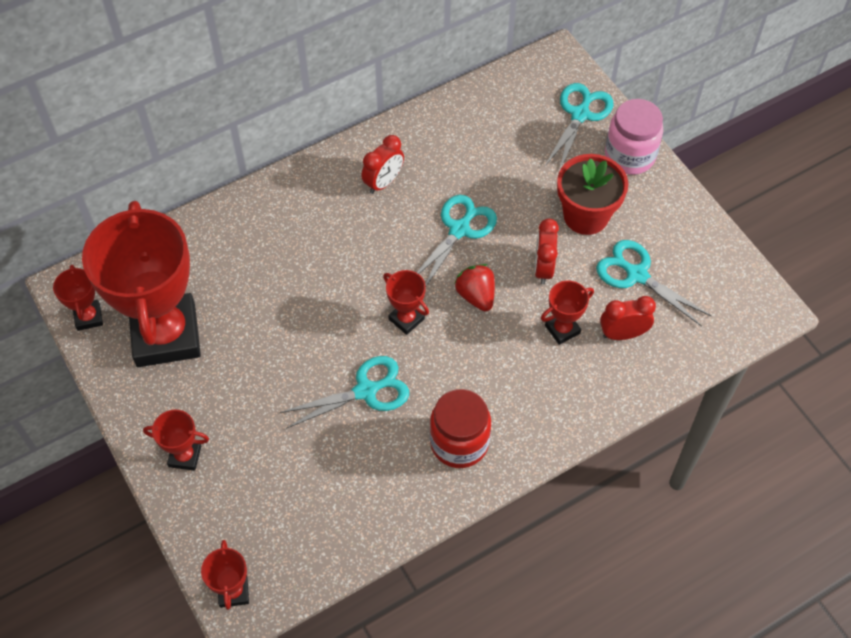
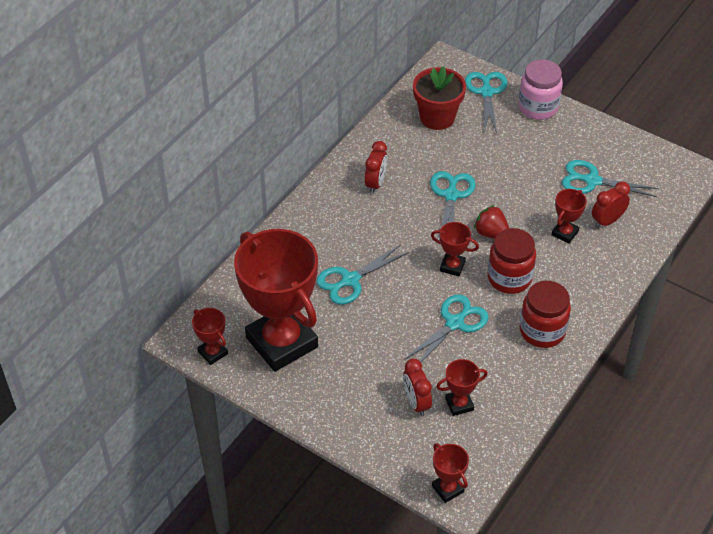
camera: 25 degrees left, 10 degrees down
(185, 456) = (351, 416): red trophy -> red trophy (459, 404)
(284, 290) = (350, 280): none -> turquoise scissors
(462, 360) = (509, 278): none -> red jar
(543, 268) = (526, 199): red clock -> red clock (416, 403)
(586, 216) = (533, 156): red flower pot -> red flower pot (437, 117)

